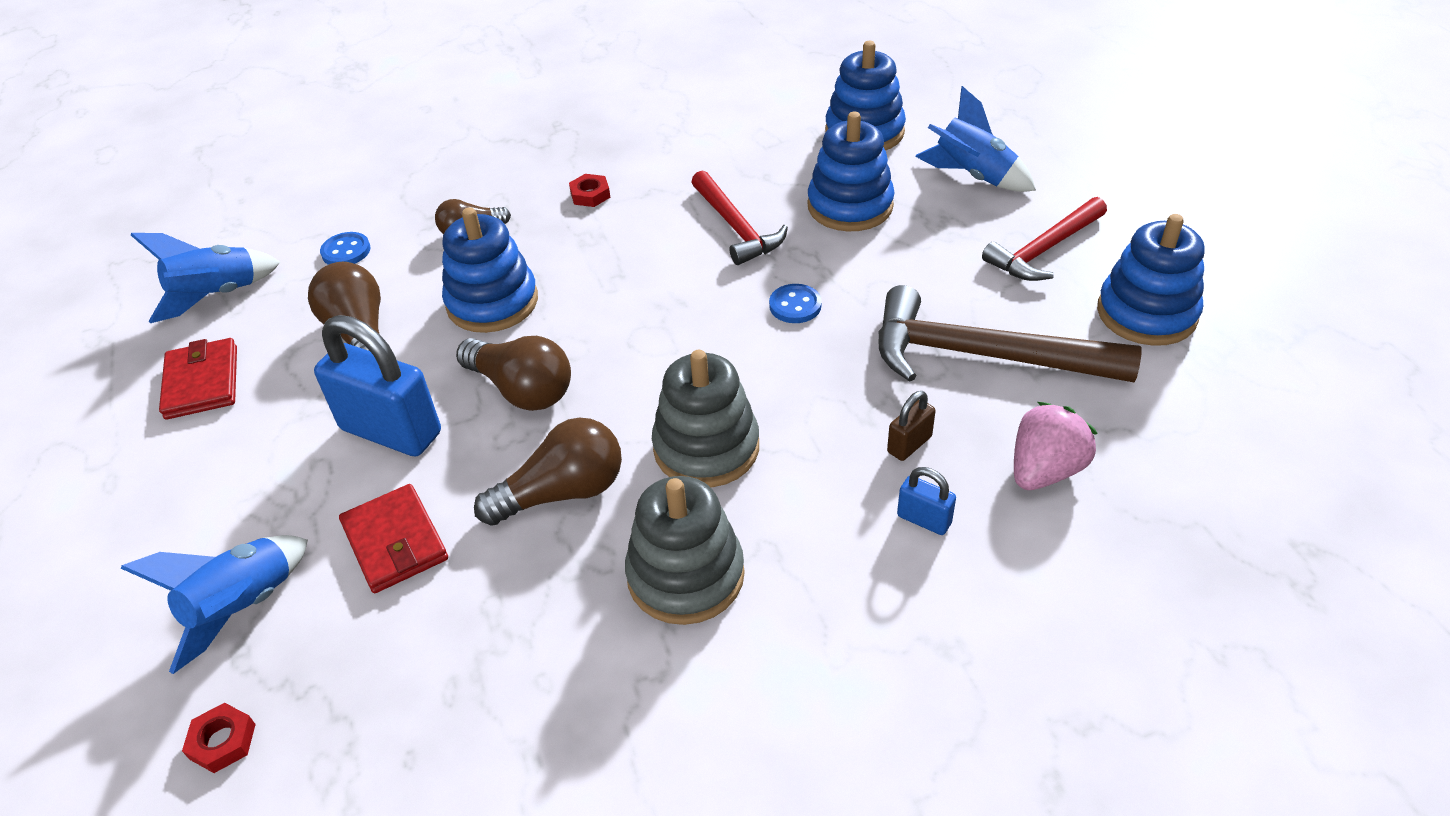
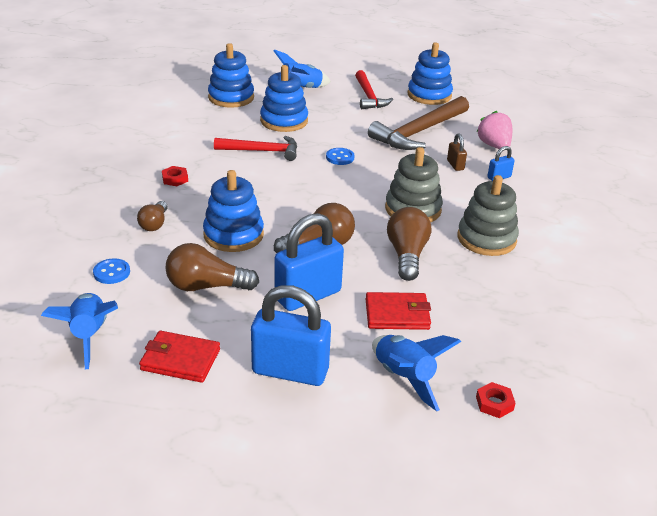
camera: 65 degrees left, 10 degrees down
(216, 485) = (290, 371): none -> blue padlock

